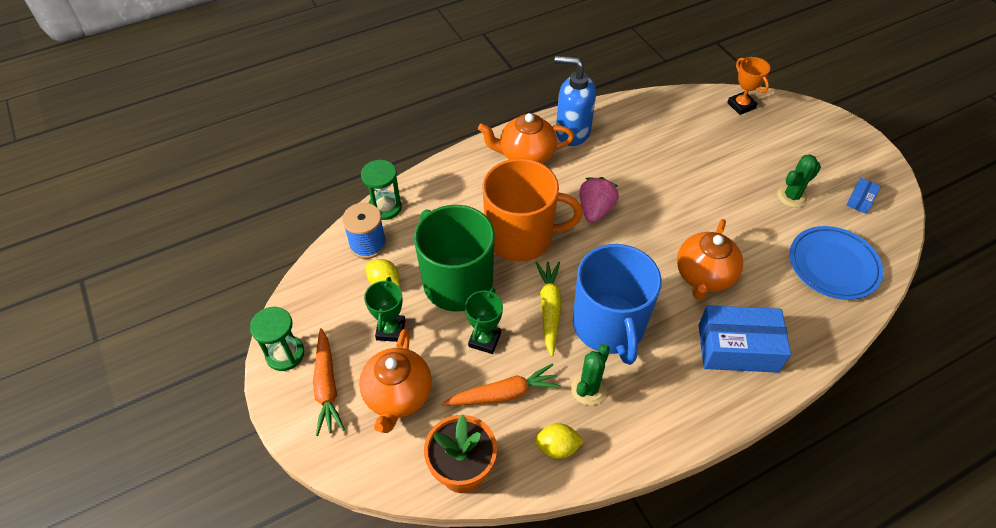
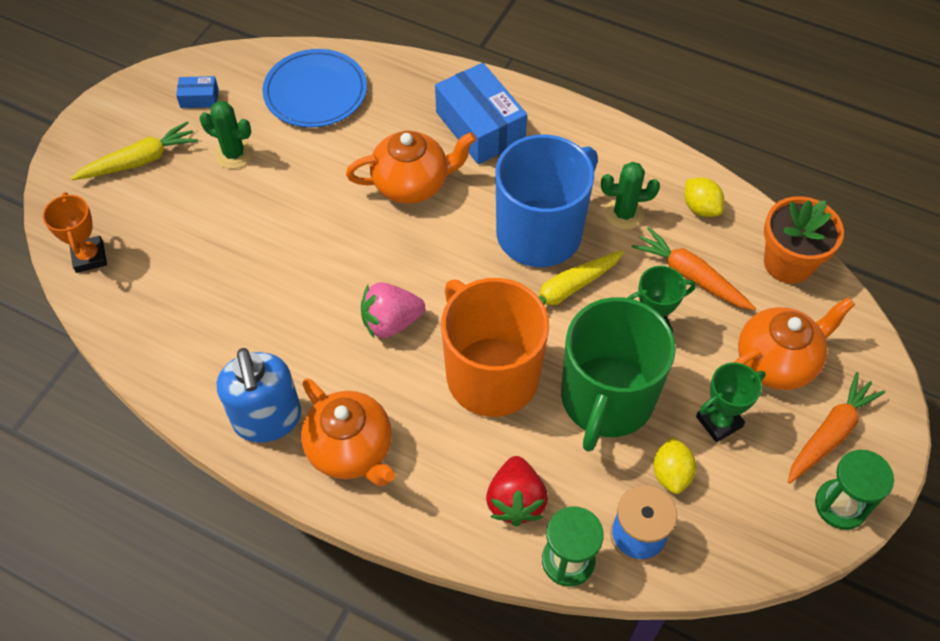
camera: 125 degrees left, 5 degrees up
(436, 204) = (515, 501): none -> red strawberry
(741, 105) = (89, 257): orange trophy -> orange trophy turned 45 degrees counterclockwise
(812, 151) = (140, 161): none -> yellow carrot

